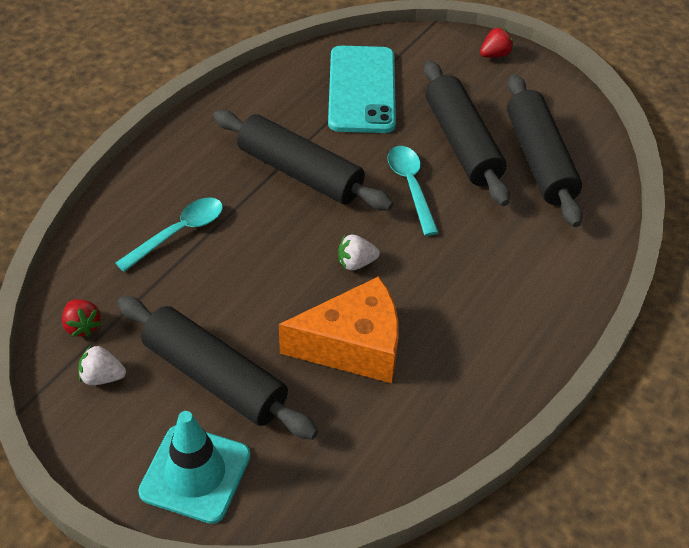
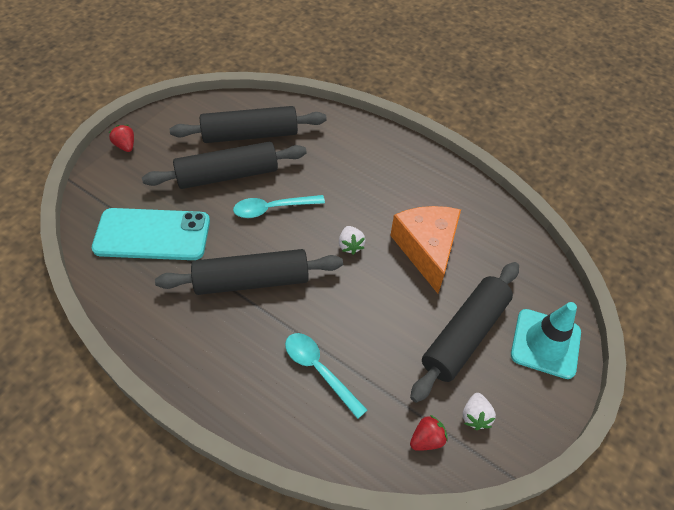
camera: 90 degrees left, 5 degrees up
(300, 173) = (252, 281): black rolling pin -> black rolling pin turned 45 degrees clockwise

